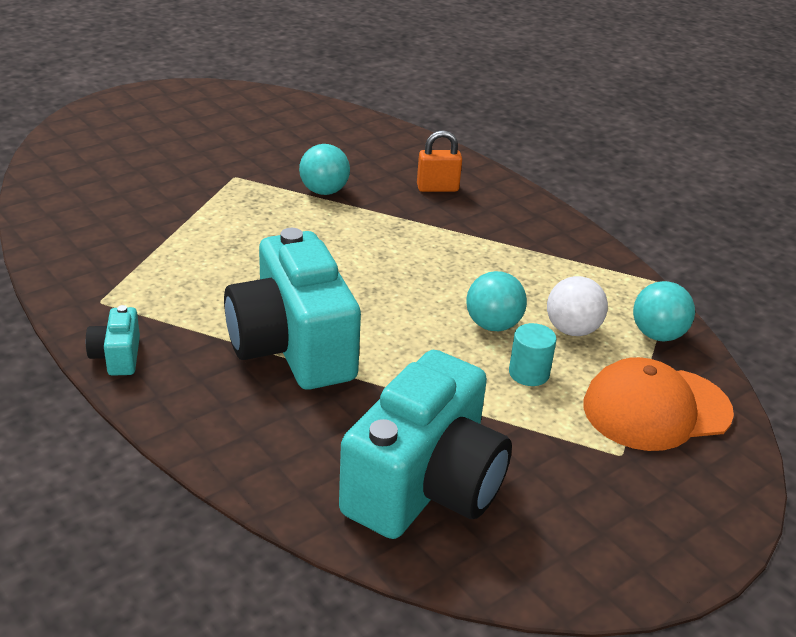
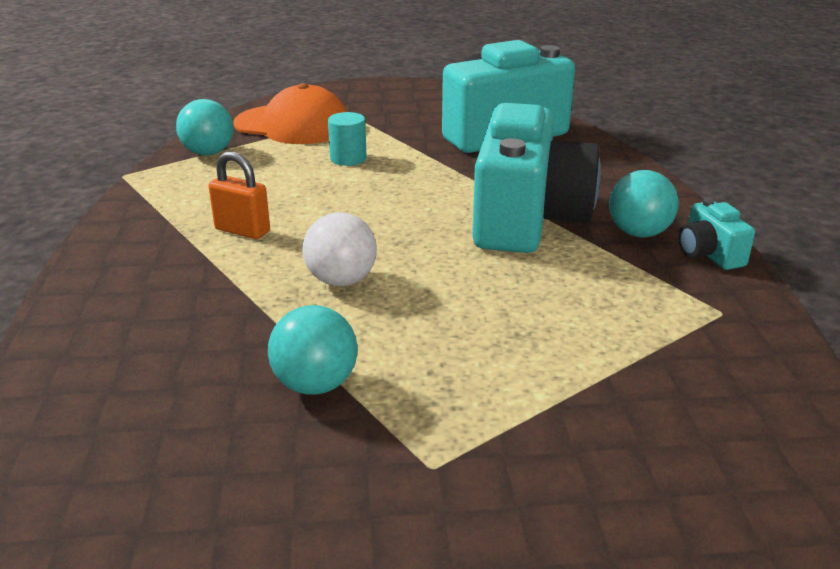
camera: 145 degrees left, 5 degrees down
(117, 356) = (709, 254): turquoise camera -> turquoise camera turned 135 degrees clockwise
(437, 188) = (153, 337): orange padlock -> orange padlock (242, 230)
(493, 325) = (327, 190): turquoise ball -> turquoise ball (639, 233)
(572, 330) = (267, 171): white ball -> white ball (341, 280)

